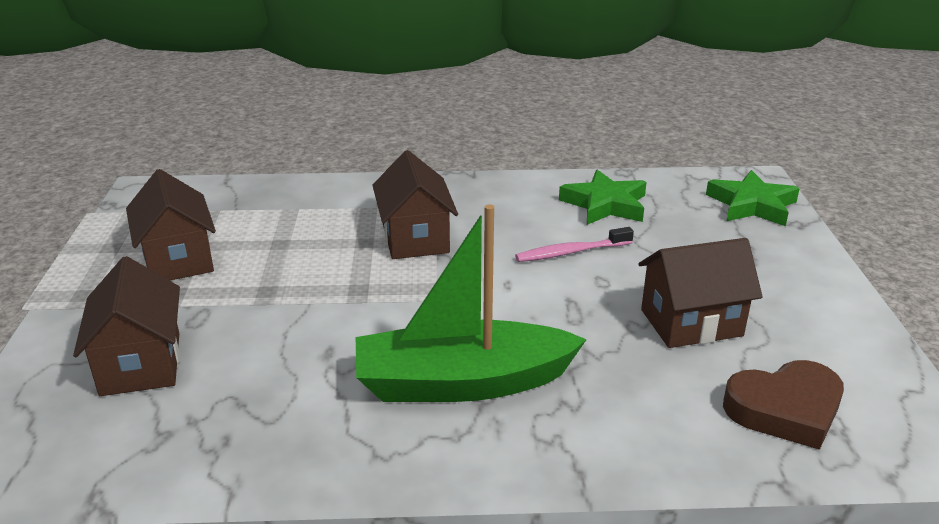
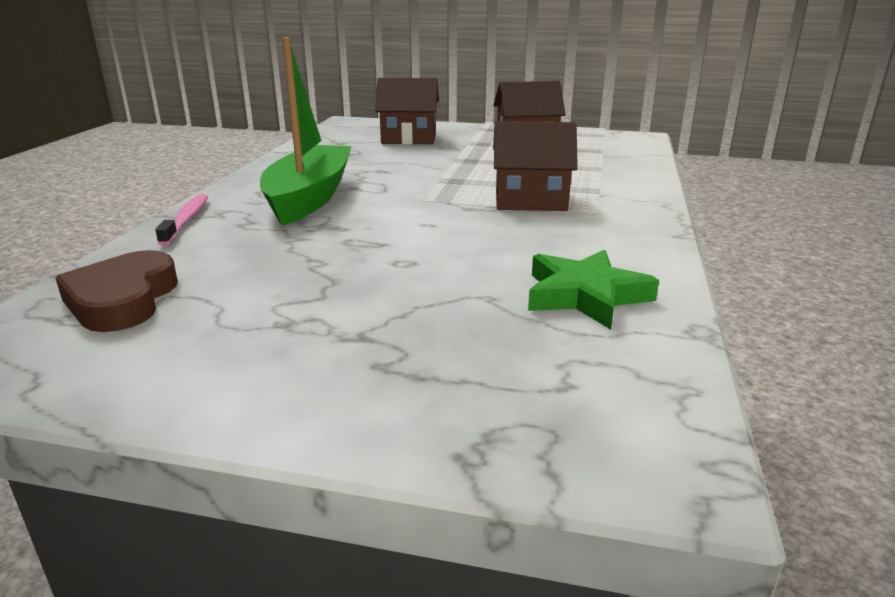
camera: 105 degrees right, 5 degrees down
(571, 252) = (470, 257): pink toothbrush -> pink toothbrush (186, 220)
(691, 323) = (291, 289): brown house -> none
(752, 205) = (559, 425): green star -> none

